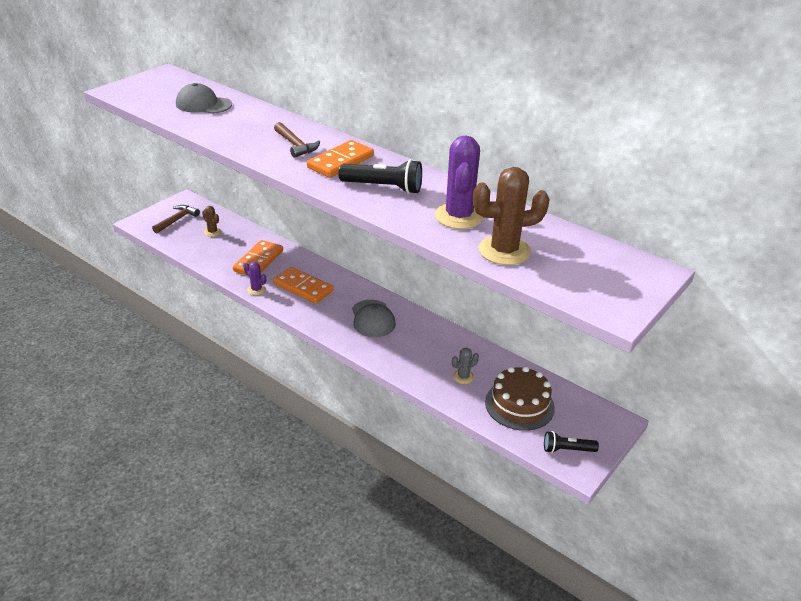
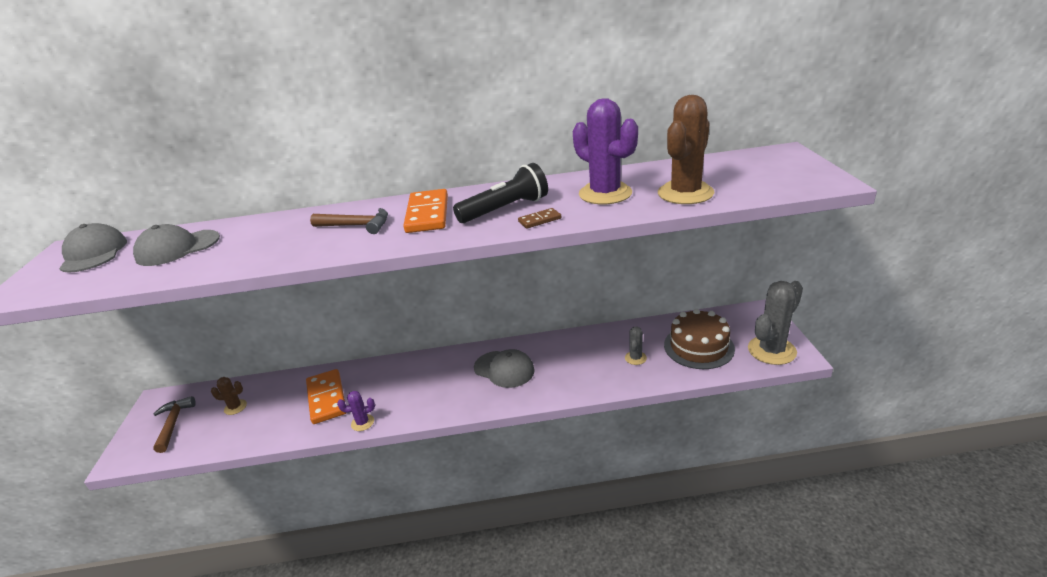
camera: 40 degrees left, 5 degrees down
(170, 84) = (94, 253): none -> grey cap
(303, 287) = (406, 389): orange domino -> none
(384, 208) = (539, 220): none -> brown domino
(567, 449) = (771, 350): black flashlight -> grey cactus

